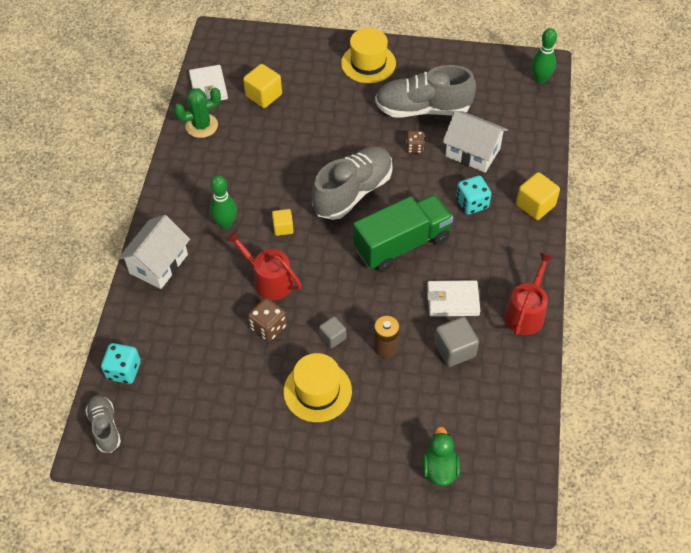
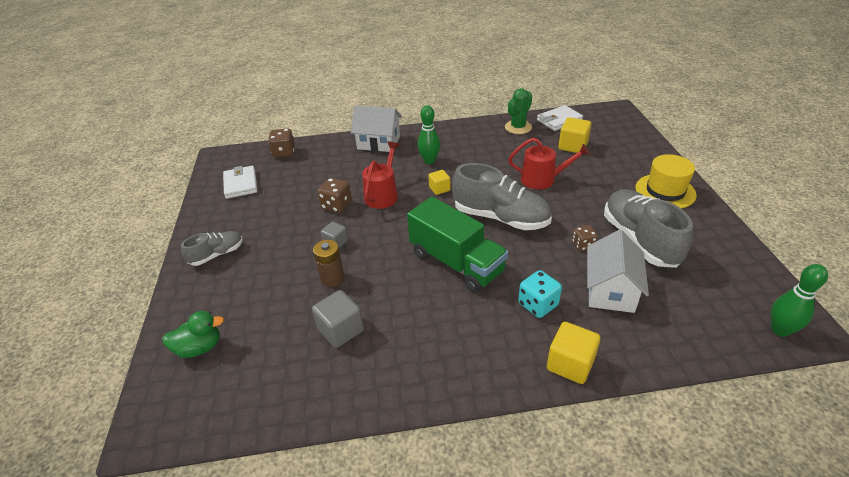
camera: 75 degrees right, 15 degrees down
(105, 427) = (238, 157): grey shoe -> grey shoe (217, 254)
(124, 370) = (284, 152): turquoise dice -> brown dice
(201, 126) = (518, 127): green cactus -> green cactus turned 75 degrees clockwise
(317, 391) = (279, 246): yellow hat -> none
(453, 300) = (402, 315): white wallet -> white wallet (240, 184)
(526, 312) = (407, 385): red watering can -> red watering can (542, 179)

